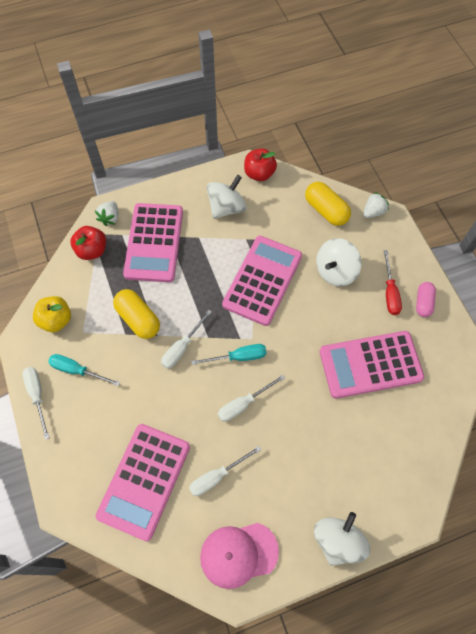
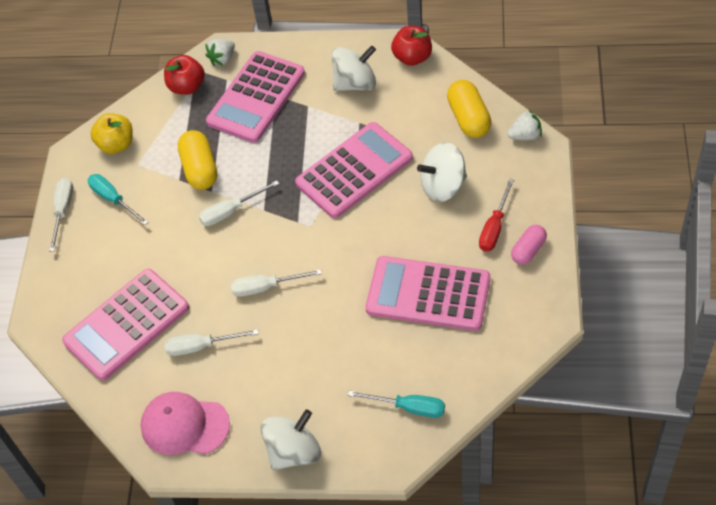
camera: 30 degrees right, 10 degrees down
(238, 357) = (285, 240): turquoise screwdriver -> turquoise screwdriver (409, 407)

